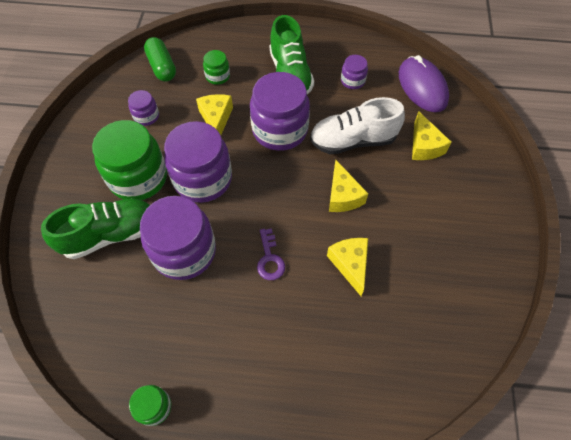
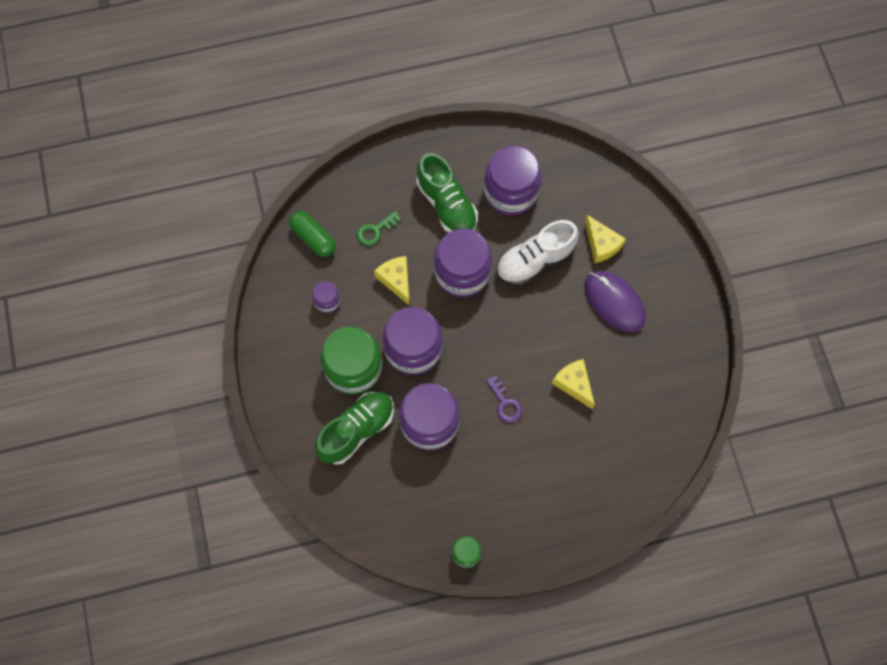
camera: 20 degrees left, 10 degrees up
(217, 76) = (375, 231): green jar -> green key
(343, 196) = (545, 322): yellow cheese -> none
(352, 81) = (511, 192): purple jar -> purple jar, size x2.12
(422, 87) = (580, 176): purple mouse -> purple mouse (614, 302)

